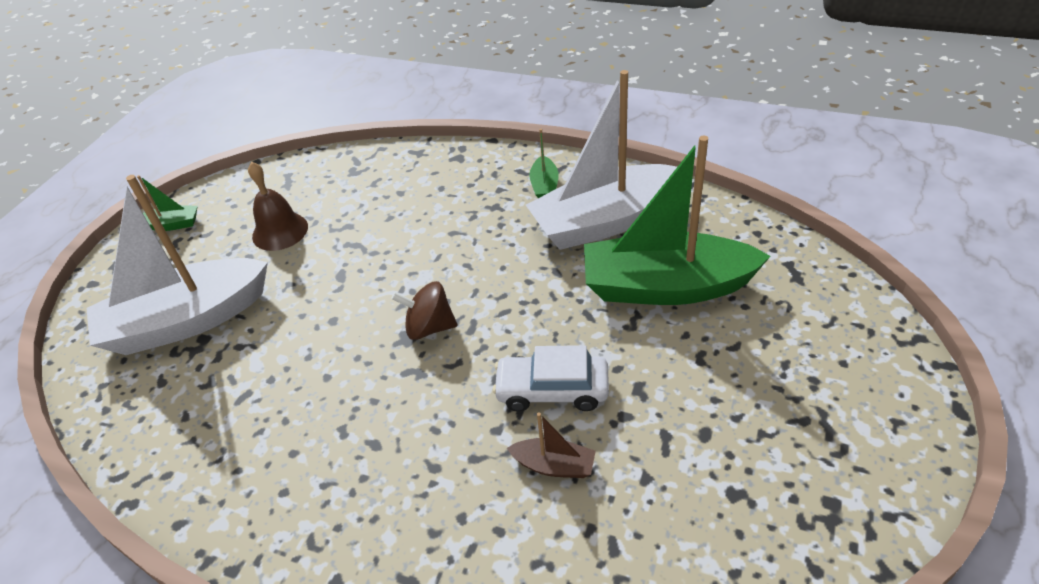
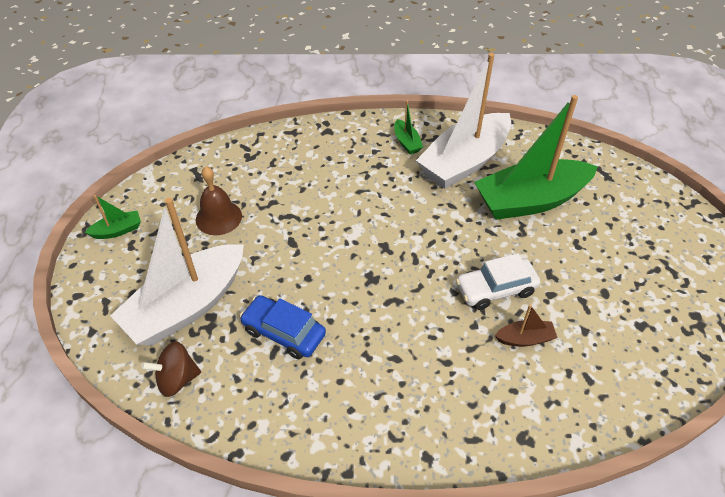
camera: 25 degrees left, 5 degrees up
(267, 377) = (284, 332): none -> blue car
(429, 327) = (385, 266): brown spinning top -> brown spinning top (177, 379)

